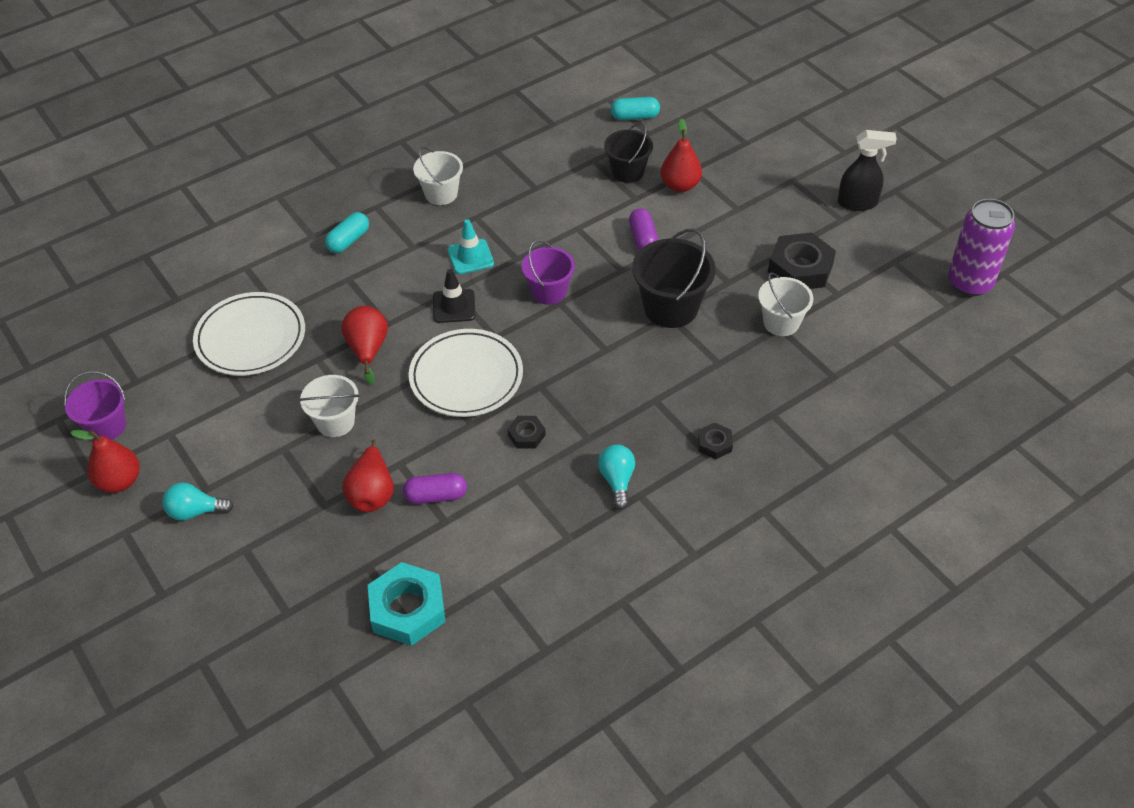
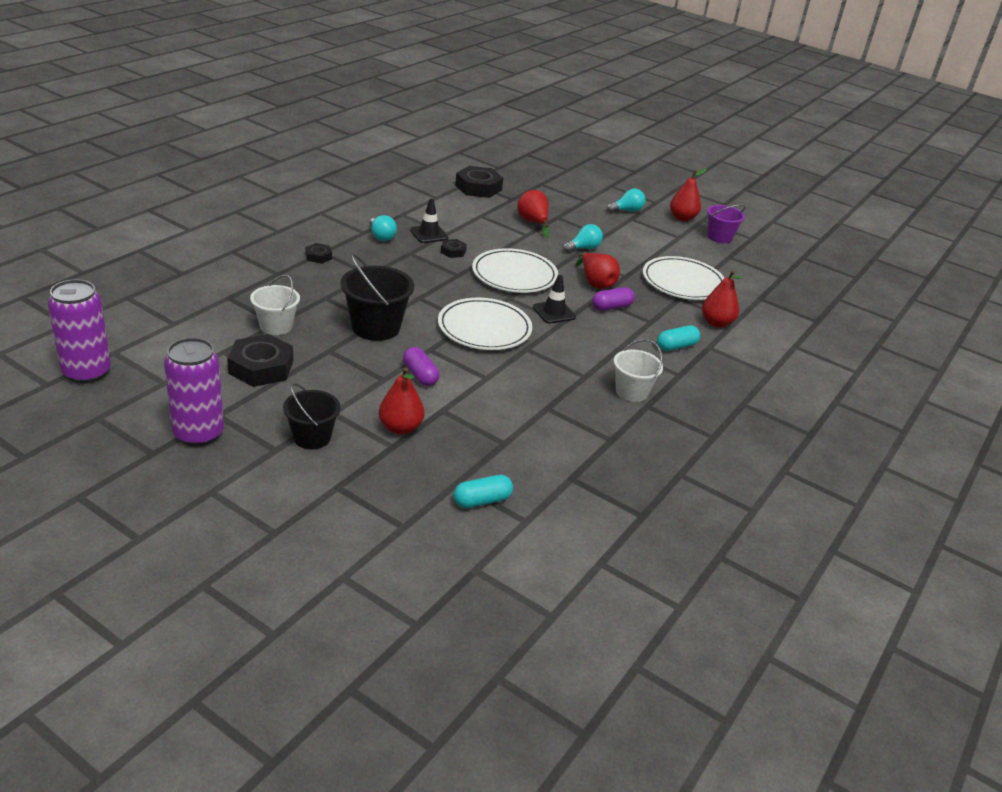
camera: 155 degrees right, 15 degrees down
(271, 267) = (716, 323): none -> red pear
(335, 422) = (583, 248): white bucket -> turquoise light bulb
(348, 240) = (676, 346): turquoise capsule -> turquoise capsule turned 45 degrees clockwise
(407, 609) = (478, 187): turquoise nut -> black nut
(436, 496) = (493, 224): purple capsule -> purple capsule (611, 307)
(470, 257) = (566, 345): turquoise traffic cone -> none
(545, 480) = (429, 234): none -> black traffic cone
(549, 291) = (484, 328): purple bucket -> white plate
(627, 172) = (462, 435): black bucket -> black bucket (312, 437)
(858, 203) = (198, 433): black spray bottle -> purple can

